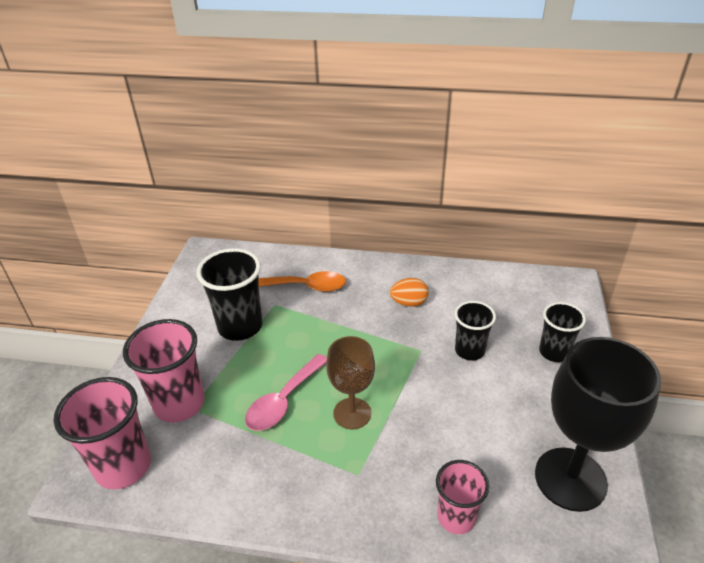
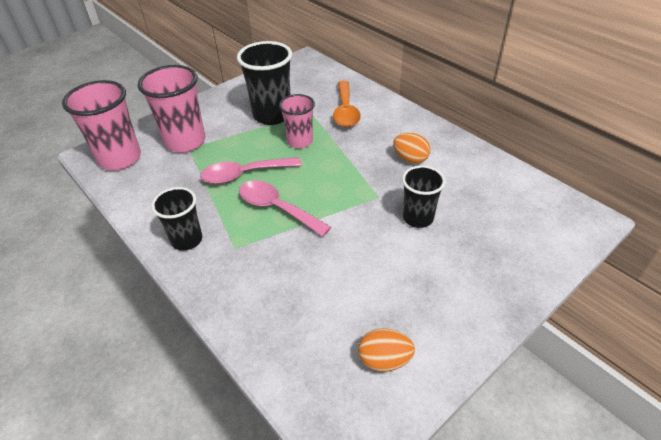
camera: 40 degrees right, 5 degrees up
(305, 286) = (345, 111): orange spoon -> orange spoon turned 45 degrees clockwise
(352, 413) = (277, 208): brown goblet -> pink spoon
(456, 517) = (263, 320): pink cup -> pink cup (300, 141)
(554, 352) = (495, 262): black cup -> black cup (187, 240)
(570, 479) = (384, 360): black goblet -> orange egg

